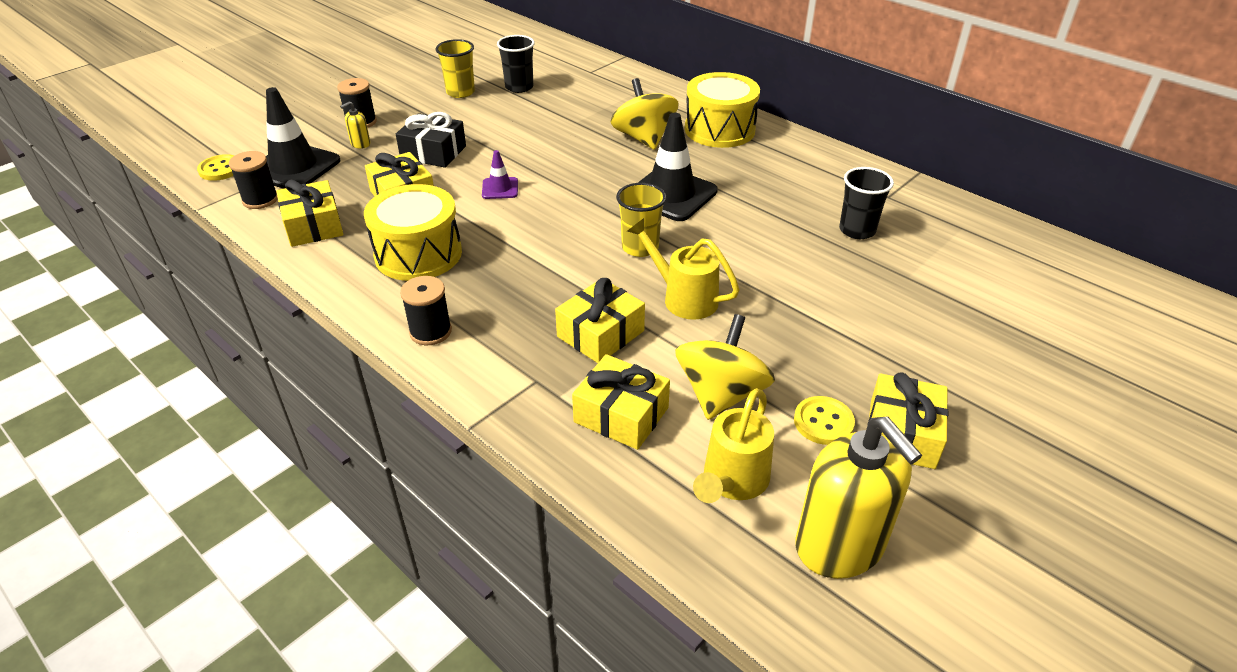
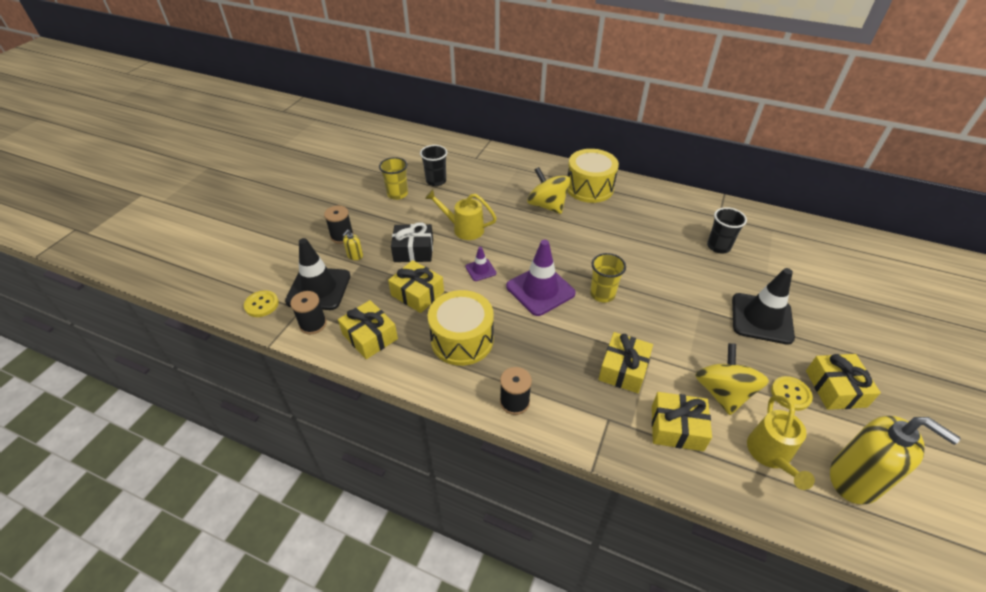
camera: 20 degrees left, 5 degrees up
(559, 225) = (540, 290): none -> purple traffic cone
(671, 194) = (593, 247): black traffic cone -> black traffic cone (761, 318)
(683, 298) = (654, 326): yellow watering can -> yellow watering can (464, 229)

